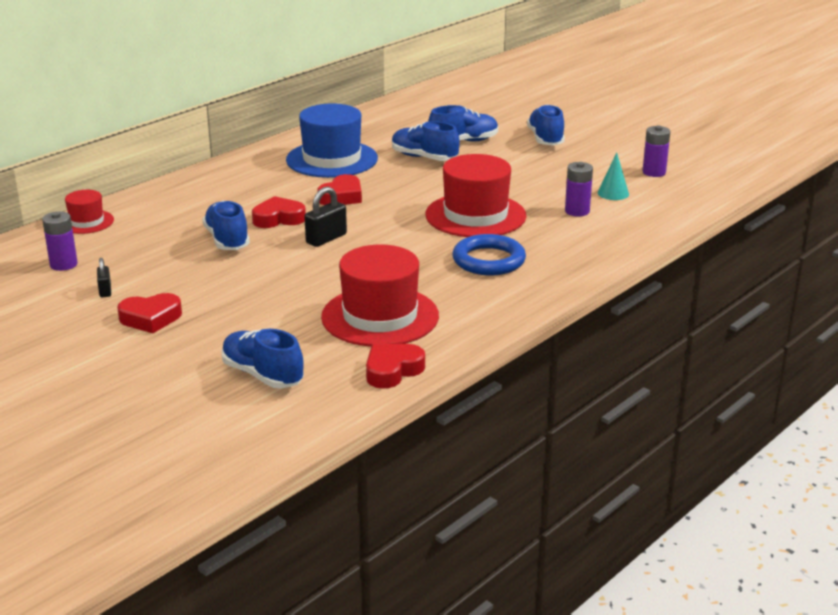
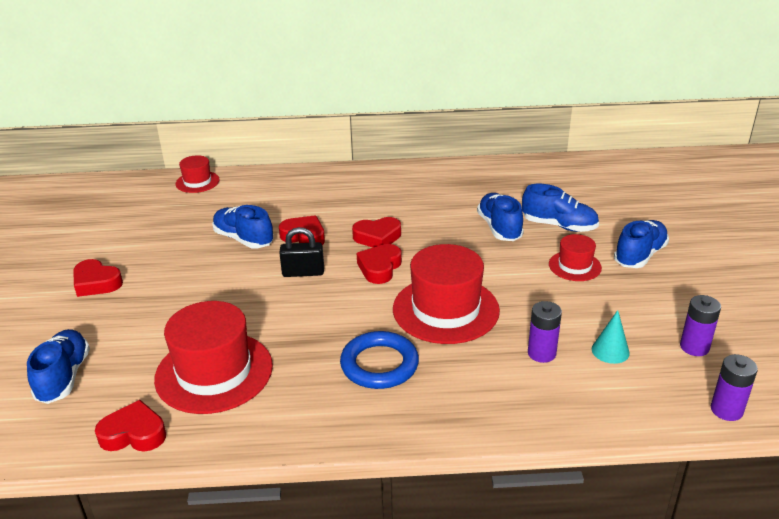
camera: 45 degrees right, 5 degrees up
(63, 264) = (131, 210): purple battery -> purple battery (726, 410)
(105, 291) = (114, 245): black padlock -> none
(227, 240) = (243, 239): blue shoe -> blue shoe turned 75 degrees counterclockwise
(332, 159) = (427, 198): blue hat -> none
(381, 213) = (379, 268): none -> red heart
(515, 160) = (575, 266): none -> red hat

